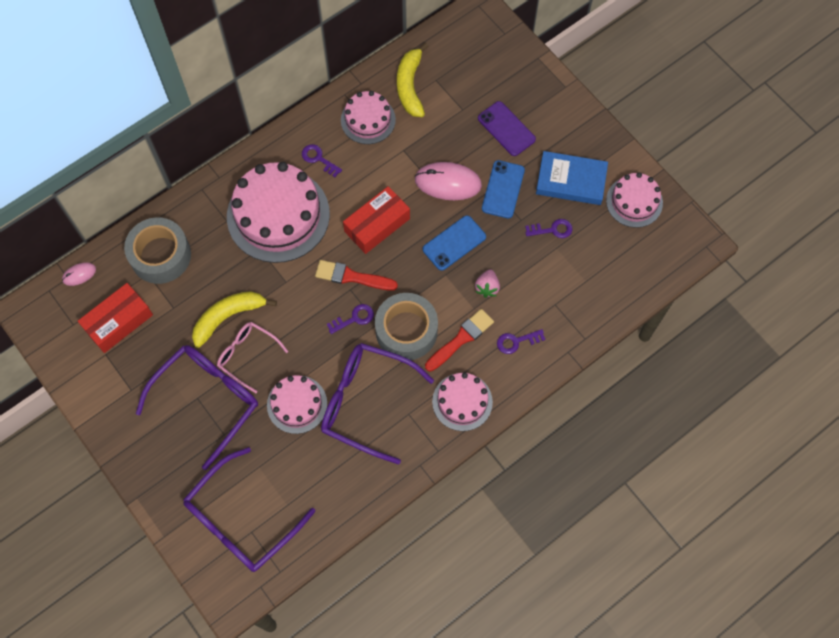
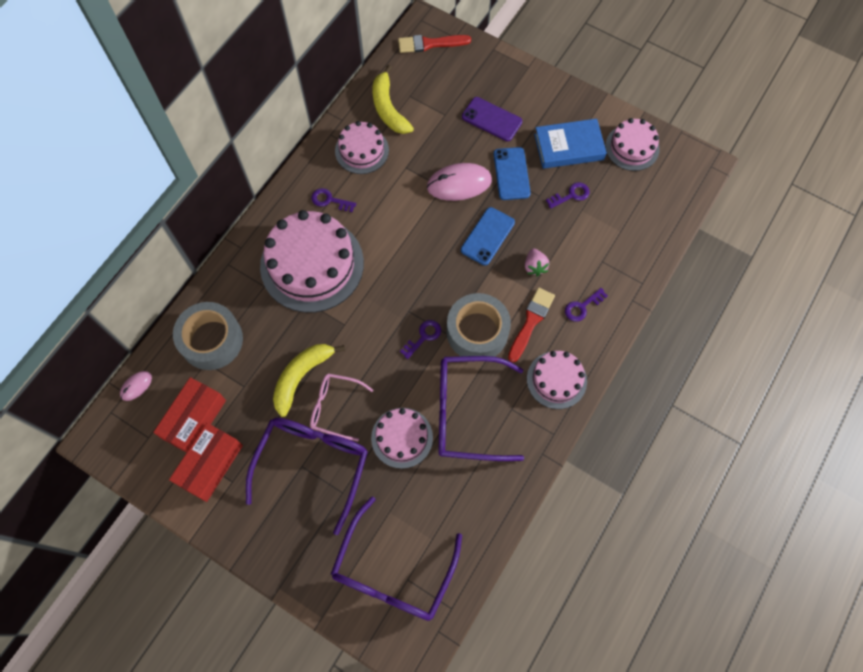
camera: 20 degrees left, 0 degrees up
(352, 277) = (405, 299): red brush -> red brush (430, 44)
(377, 225) = (409, 243): red box -> red box (210, 464)

